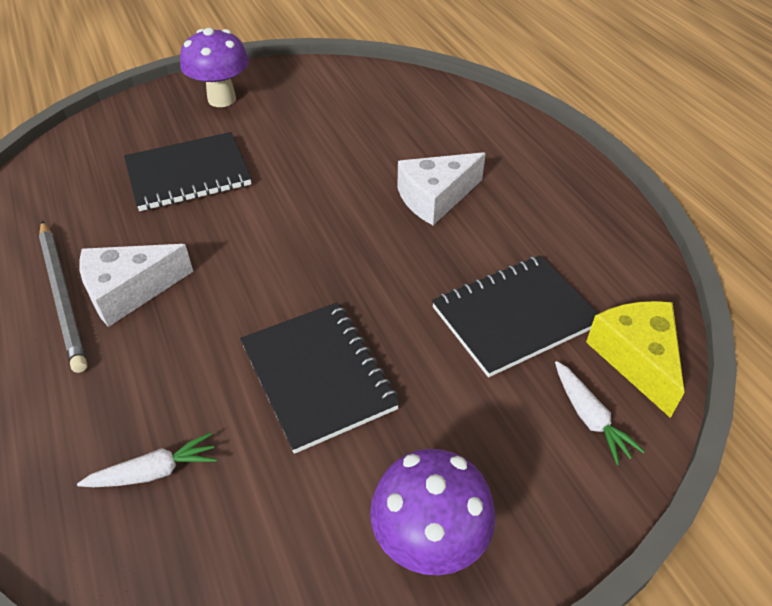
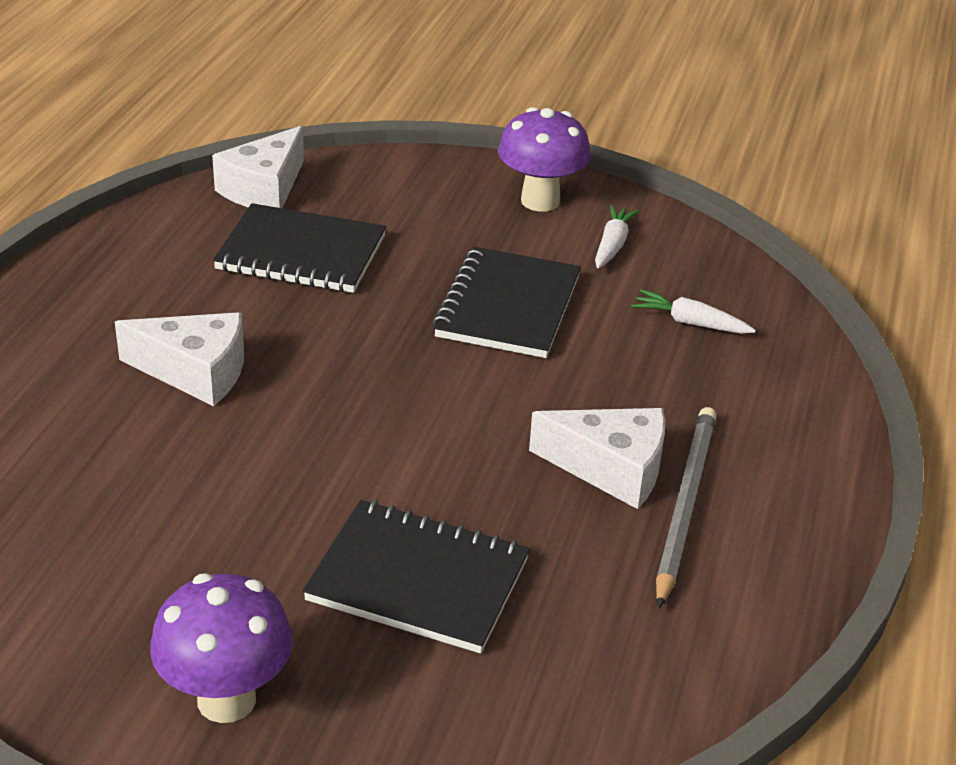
camera: 140 degrees left, 10 degrees down
(589, 417) = (352, 187): white carrot -> white carrot (612, 245)
(636, 358) = (264, 189): yellow cheese -> white cheese

